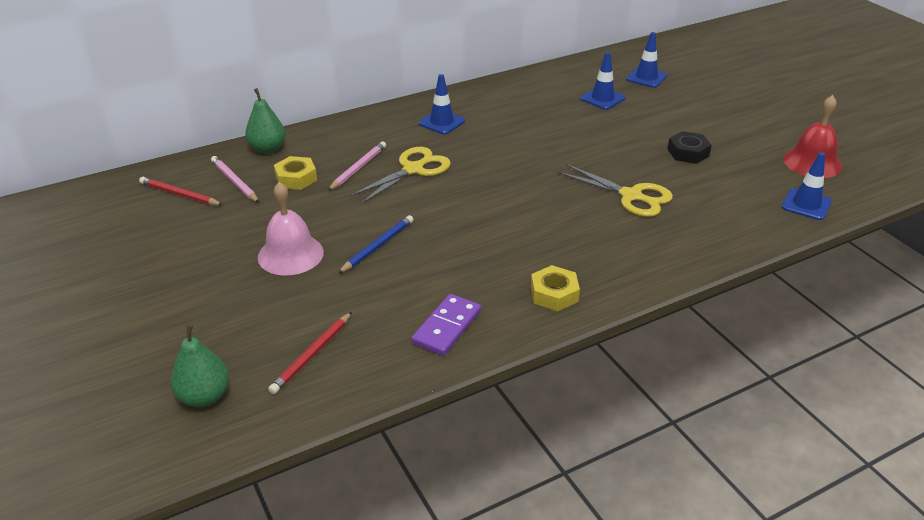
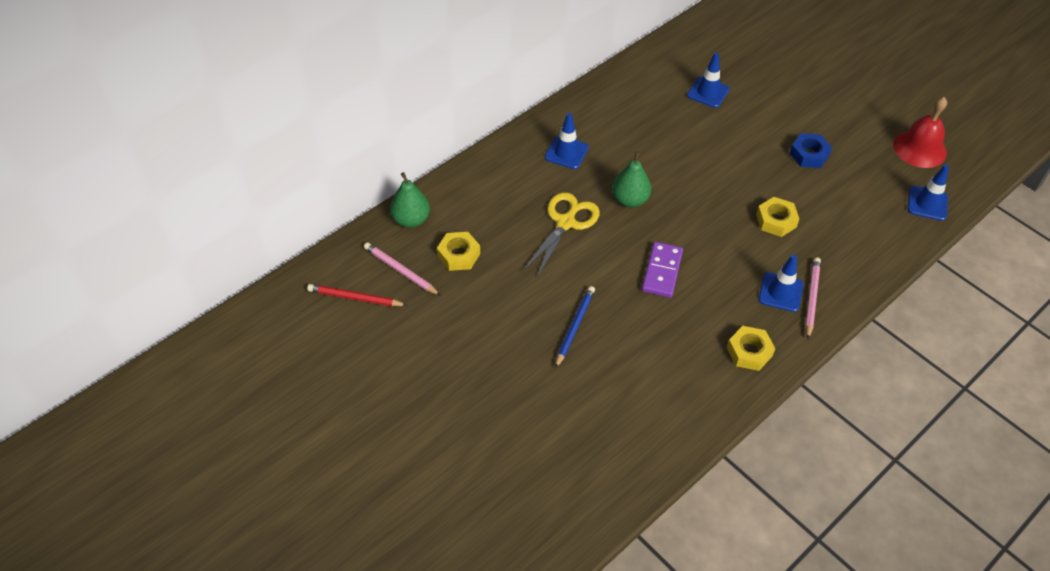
camera: 15 degrees left, 15 degrees up
(204, 396) = (502, 527): green pear -> green pear (630, 200)
(290, 254) = (499, 353): pink bell -> none
(312, 355) = (572, 463): red pencil -> none
(358, 168) = (512, 230): pink pencil -> pink pencil (811, 298)
(446, 327) = (673, 408): purple domino -> purple domino (662, 271)
(631, 196) = (776, 221): yellow scissors -> yellow nut
(646, 77) = (739, 55): blue traffic cone -> blue traffic cone (780, 292)
(688, 153) = (809, 155): black nut -> blue nut

